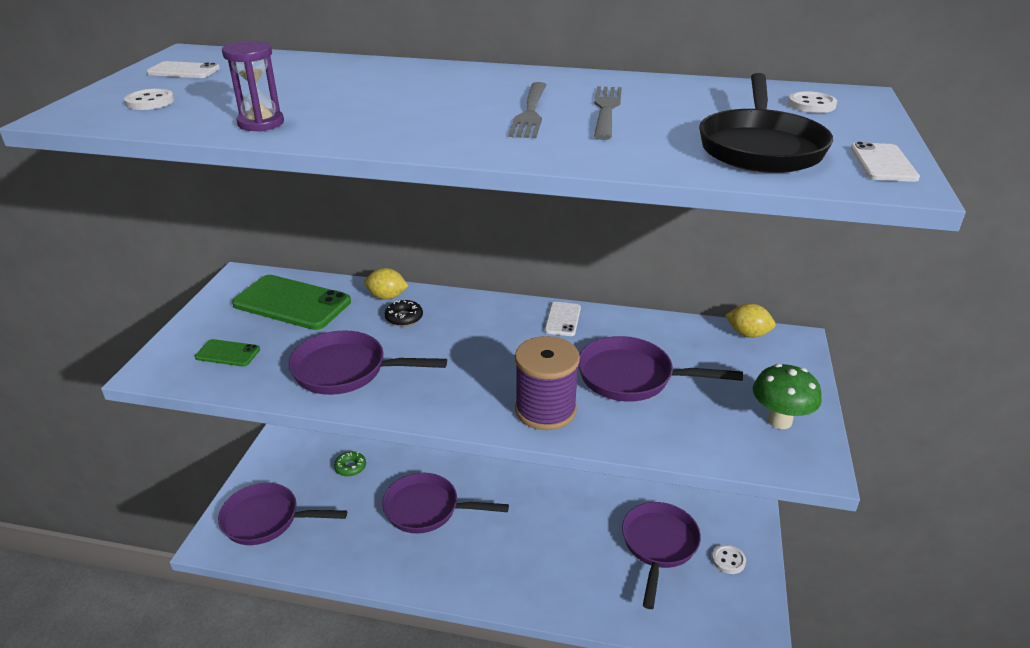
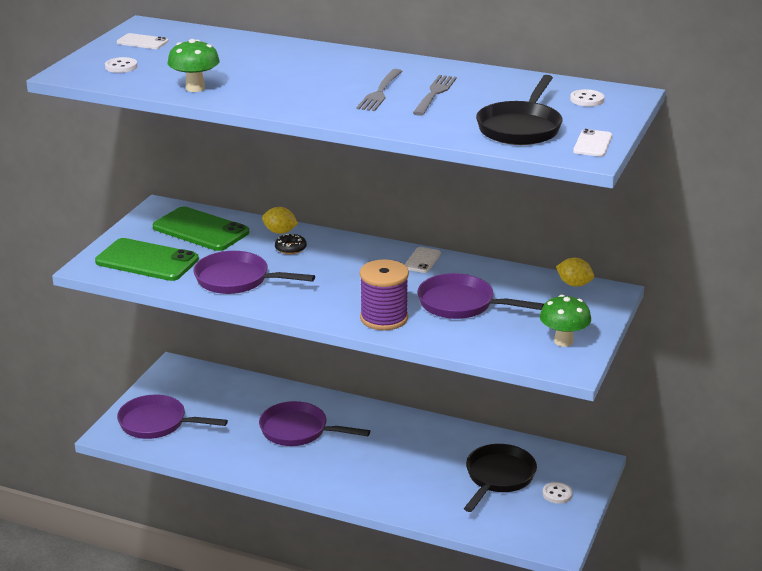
camera: 10 degrees right, 5 degrees down
(228, 353) = (147, 261): green phone -> green phone, size x2.06
(261, 123) = (195, 88): purple hourglass -> green mushroom
(350, 467) = (236, 394): green donut -> none
(658, 545) = (498, 477): purple pan -> black pan

